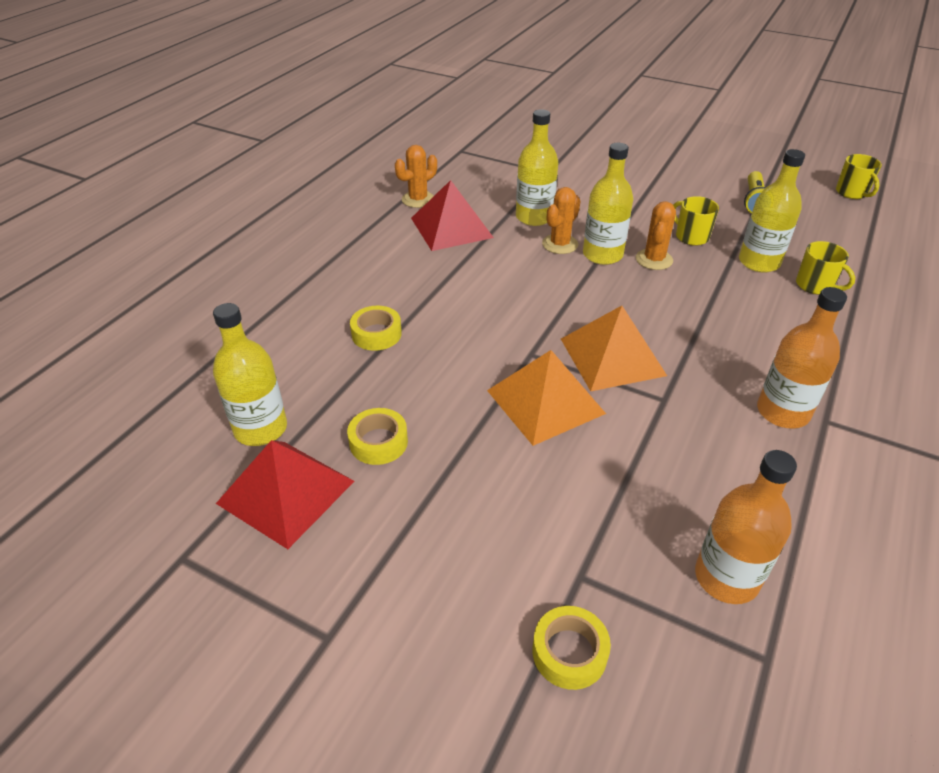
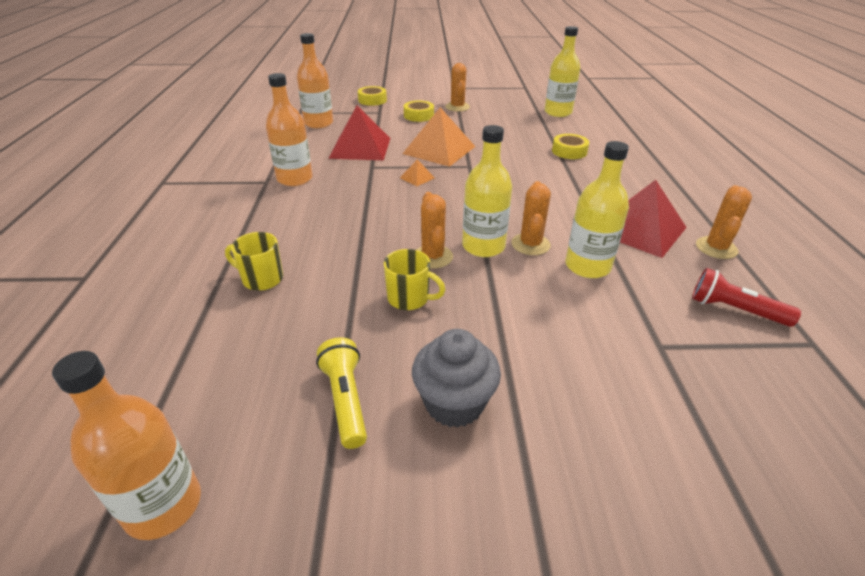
camera: 150 degrees right, 5 degrees down
(286, 492) = (516, 103): red pyramid -> red pyramid (360, 148)
(378, 442) = (502, 120): yellow tape -> yellow tape (418, 116)
(409, 526) = (457, 107): none -> orange cactus
(475, 171) = (734, 310): none -> red flashlight
(612, 356) = (417, 178): orange pyramid -> orange pyramid, size x0.43
(691, 184) = (454, 403): none -> grey cupcake
(759, 262) = (324, 289): yellow bottle -> none
(852, 193) = (163, 505): yellow mug -> orange bottle

